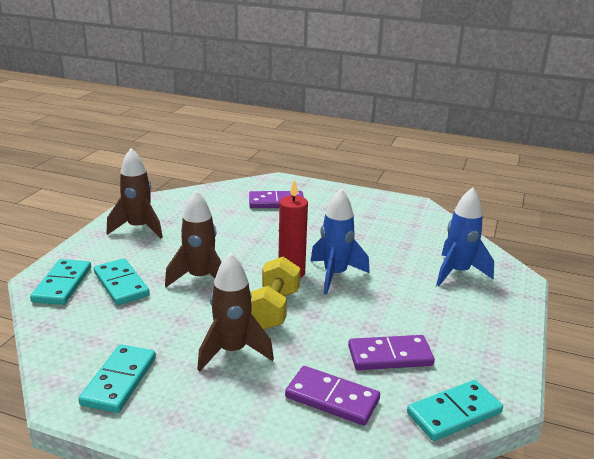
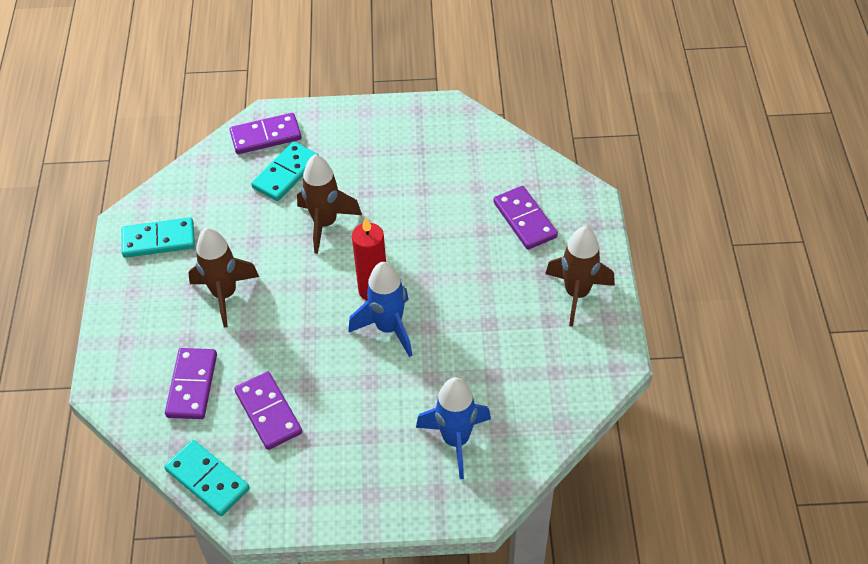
camera: 70 degrees right, 25 degrees up
(62, 284) = (266, 136): turquoise domino -> purple domino
(139, 228) = (392, 134): brown rocket -> brown rocket (577, 294)
(273, 309) = (301, 299): yellow dumbbell -> none

